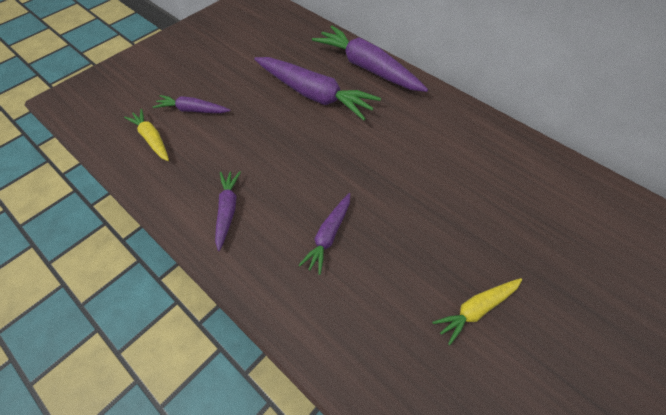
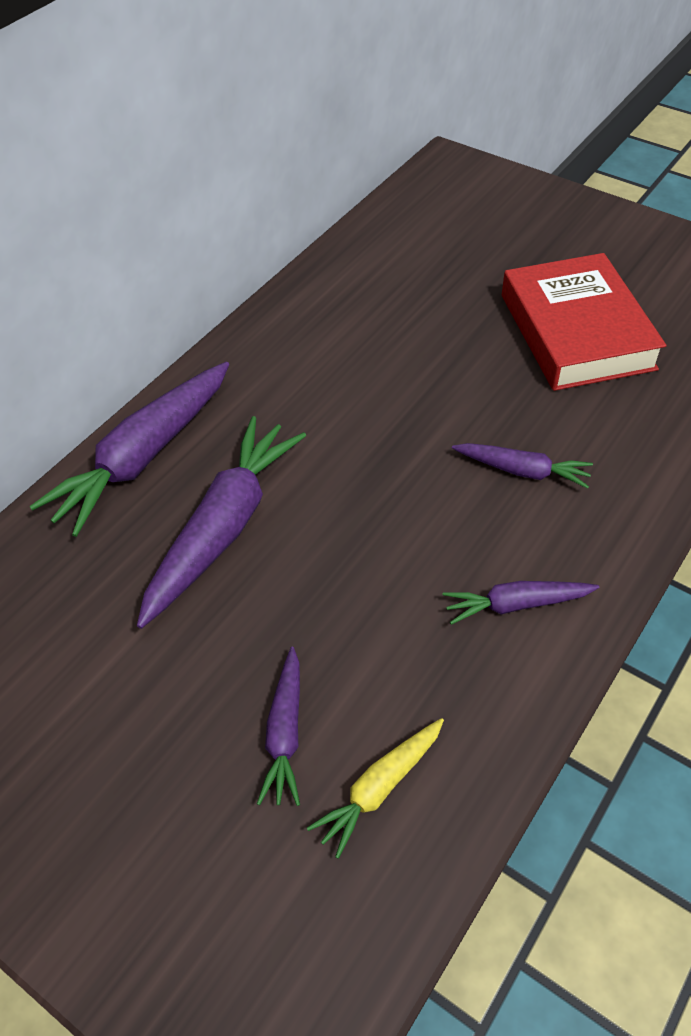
camera: 95 degrees left, 5 degrees down
(476, 309) = (576, 331): yellow carrot -> red book

